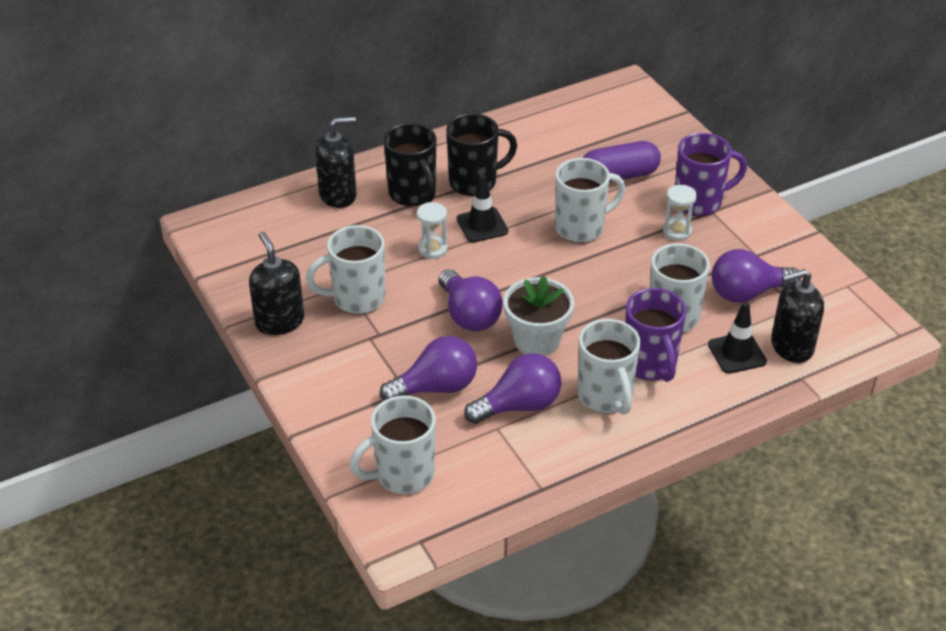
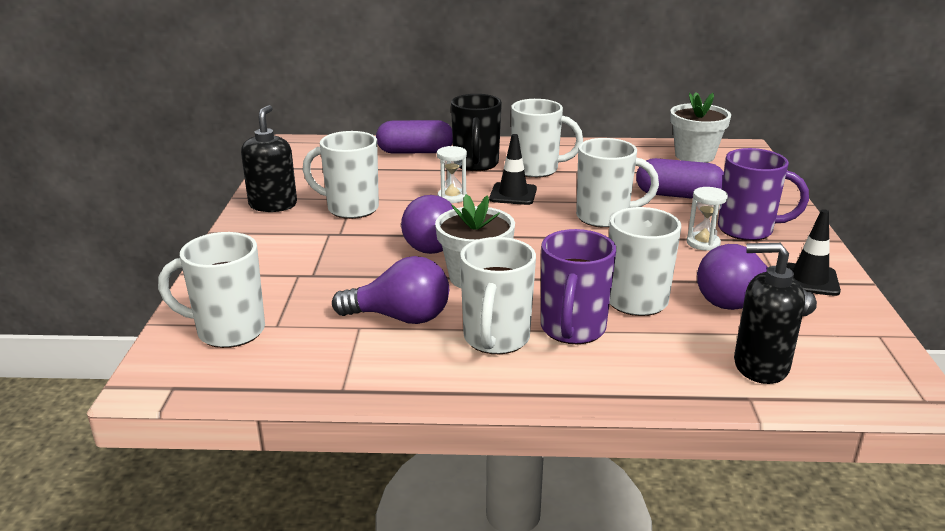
camera: 30 degrees right, 15 degrees down
(338, 195) = (415, 152): black soap dispenser -> purple capsule
(436, 387) = (341, 280): purple light bulb -> none
(474, 182) = (537, 170): black mug -> white mug
(595, 112) = (694, 156): none -> white flower pot
(737, 353) = (684, 351): black traffic cone -> black traffic cone (809, 280)

